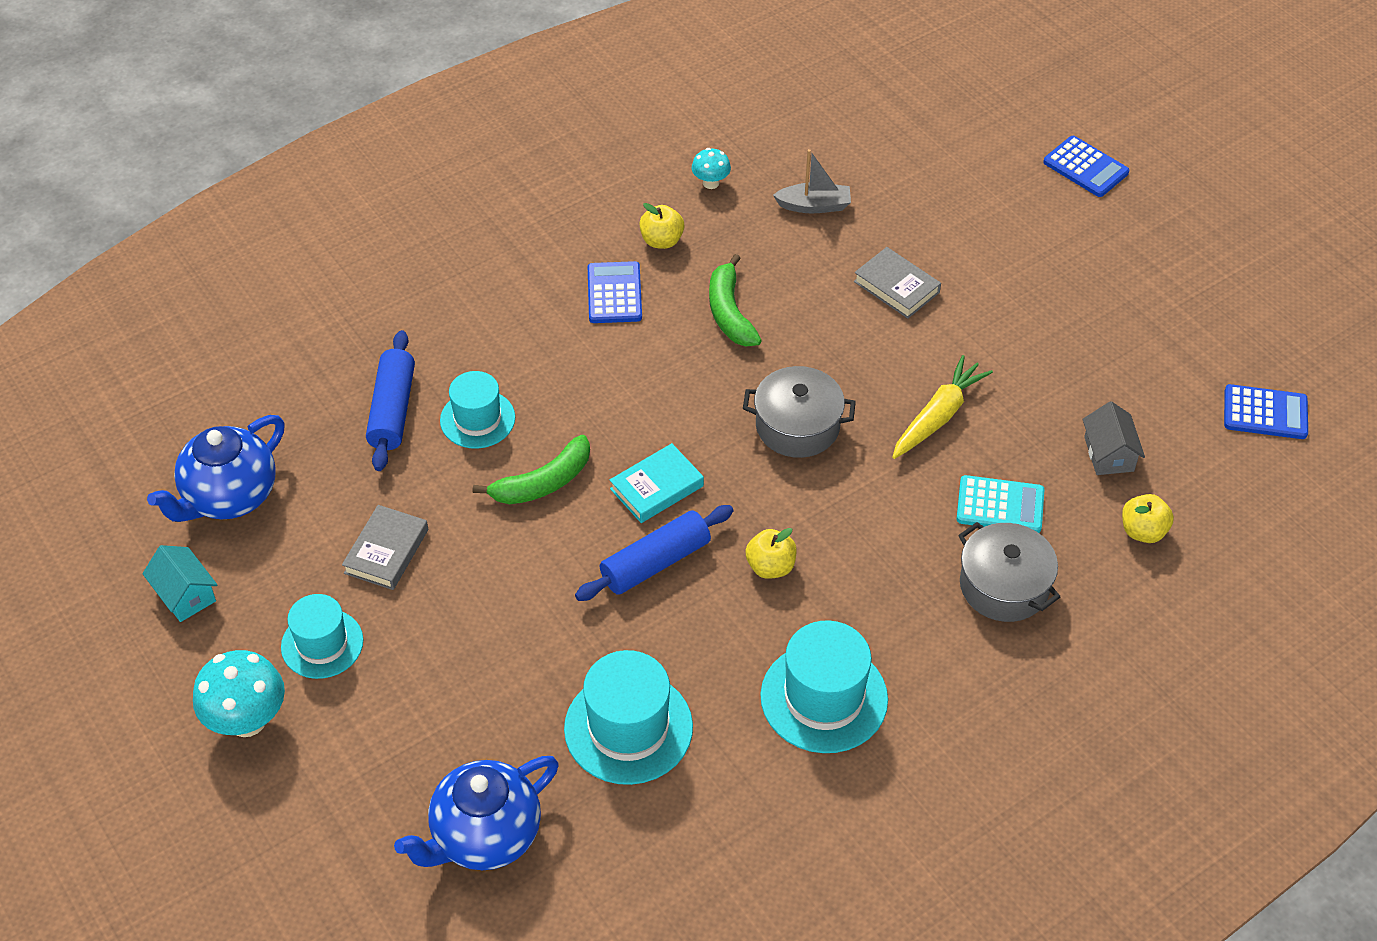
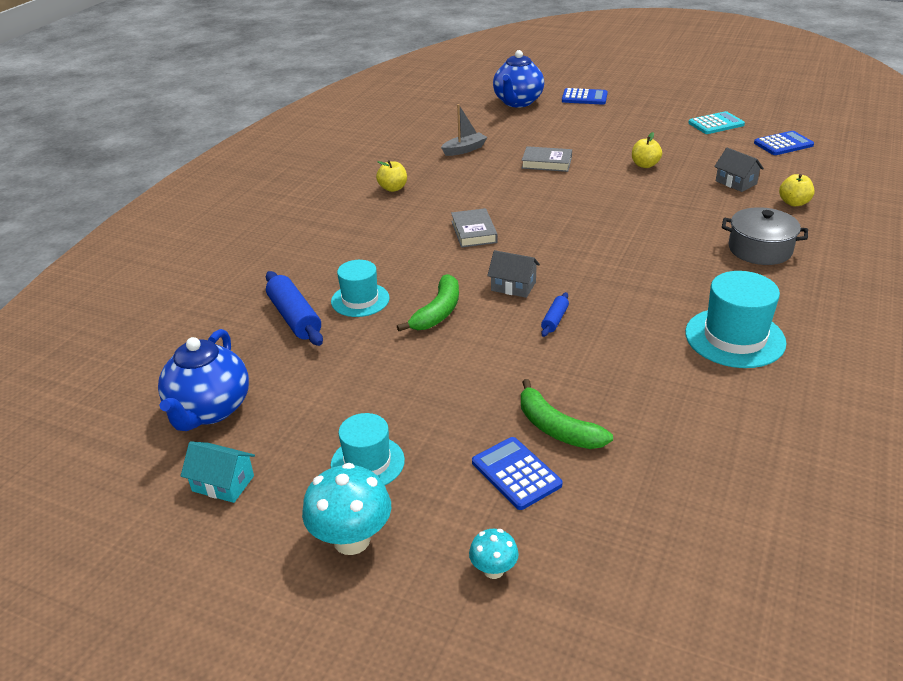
camera: 30 degrees left, 15 degrees down
(386, 551) = (364, 389): grey book -> grey book (474, 232)
(485, 836) = (616, 519): blue teapot -> blue teapot (517, 102)
(614, 293) = (388, 217): blue calculator -> blue calculator (516, 473)
(628, 728) = (639, 407): turquoise hat -> none
(655, 563) = (554, 320): blue rolling pin -> blue rolling pin, size x0.53
(656, 487) = (513, 286): turquoise book -> grey house
(711, 183) = (396, 159): turquoise mushroom -> turquoise mushroom (493, 570)
(729, 312) = (467, 201): green banana -> green banana (557, 428)
(770, 567) = (625, 293): yellow apple -> yellow apple (645, 165)
(797, 426) = (563, 231): grey pot -> none
(938, 416) = (633, 200): yellow carrot -> none
(1000, 505) = (712, 220): turquoise calculator -> turquoise calculator (716, 124)

